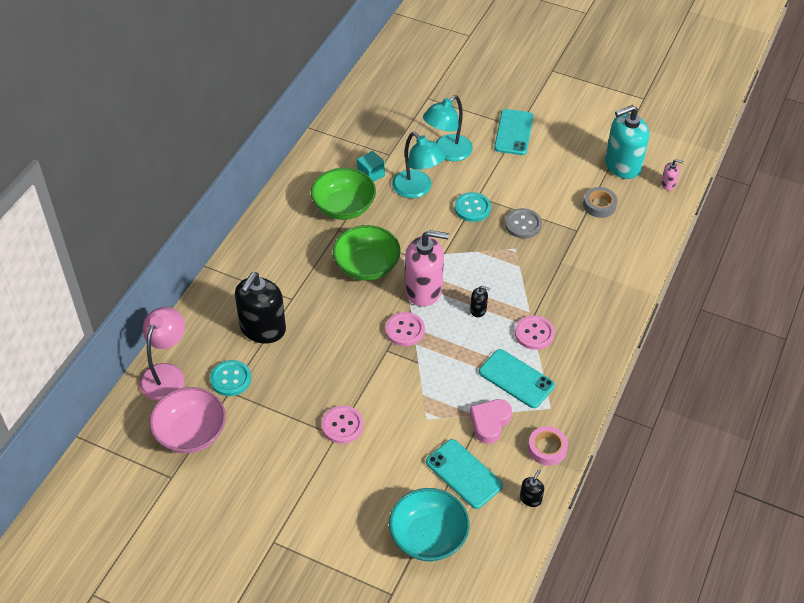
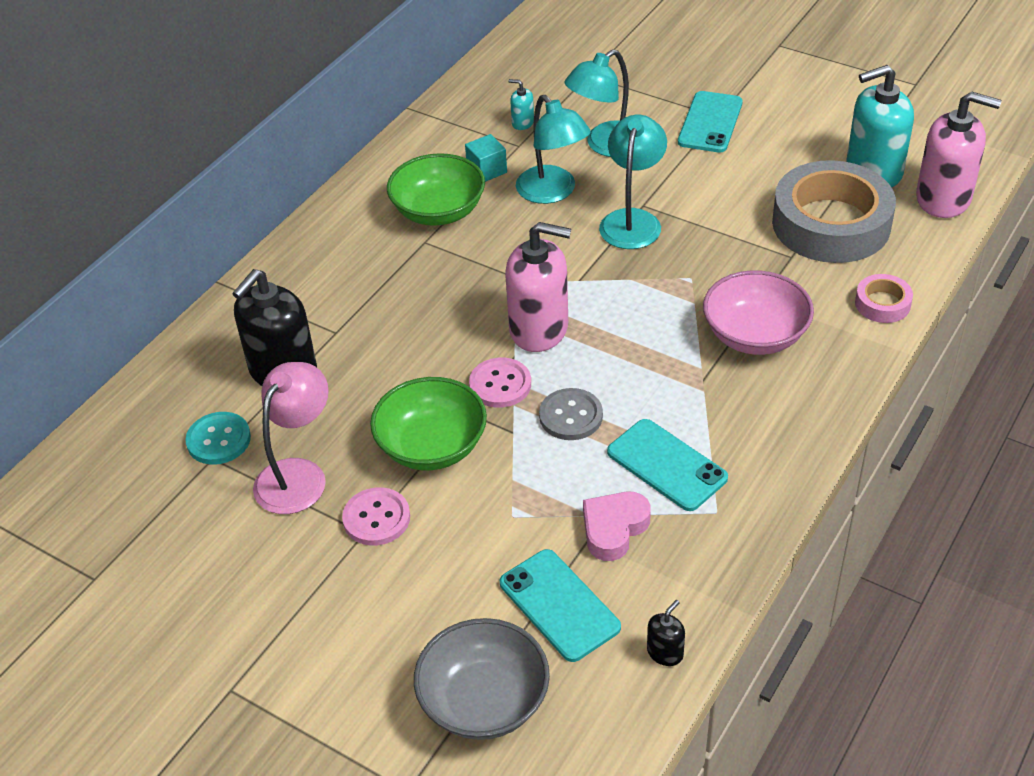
camera: 10 degrees right, 5 degrees down
(166, 374) = (124, 427): pink lamp -> pink lamp (298, 474)
(191, 433) = (140, 514): pink bowl -> pink bowl (755, 335)
(367, 266) = (458, 292): green bowl -> green bowl (432, 446)
(389, 137) = (522, 123): none -> turquoise soap dispenser
(428, 537) = (484, 701): turquoise bowl -> grey bowl
(472, 208) = (632, 220): turquoise button -> turquoise lamp
(478, 310) = (620, 361): black soap dispenser -> none
(523, 224) = (707, 245): grey button -> grey button (571, 416)
(534, 333) = (704, 400): pink button -> none
(547, 448) = (703, 575): pink tape -> pink tape (882, 304)
(599, 205) = (831, 224): grey tape -> grey tape, size x2.28
(668, 184) = (943, 199): pink soap dispenser -> pink soap dispenser, size x2.33

